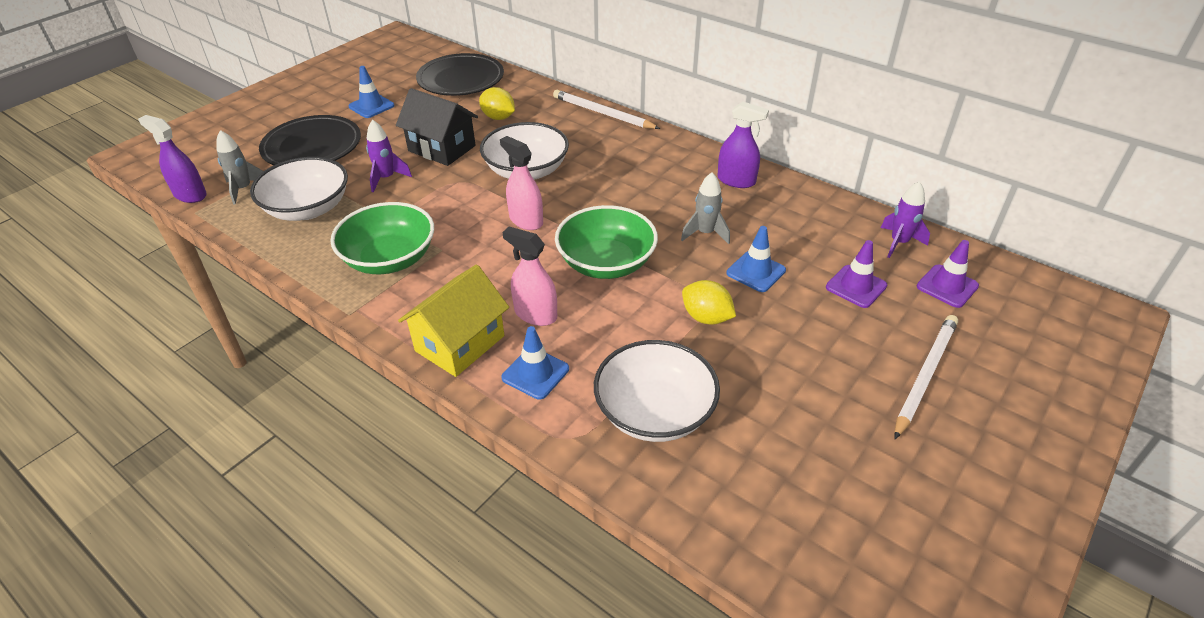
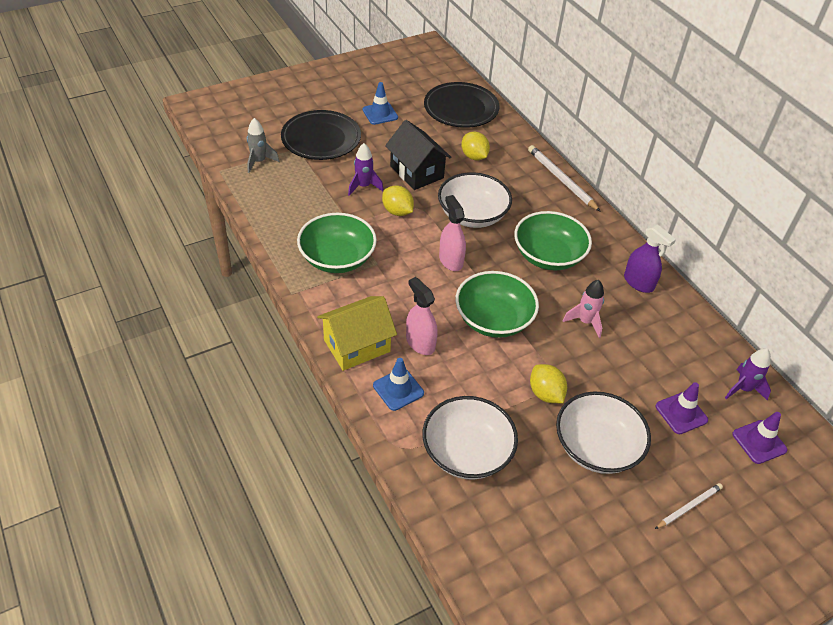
camera: 20 degrees right, 5 degrees up
(190, 195) = (221, 154): purple spray bottle -> none
(308, 209) = (297, 194): white bowl -> white bowl (596, 447)
(439, 191) = (397, 211): none -> yellow lemon
(630, 184) = (548, 256): none -> green bowl
(705, 233) = (585, 322): grey rocket -> pink rocket
(756, 272) = (606, 370): blue traffic cone -> none
(924, 375) = (689, 507): white pencil -> white pencil, size x0.59

